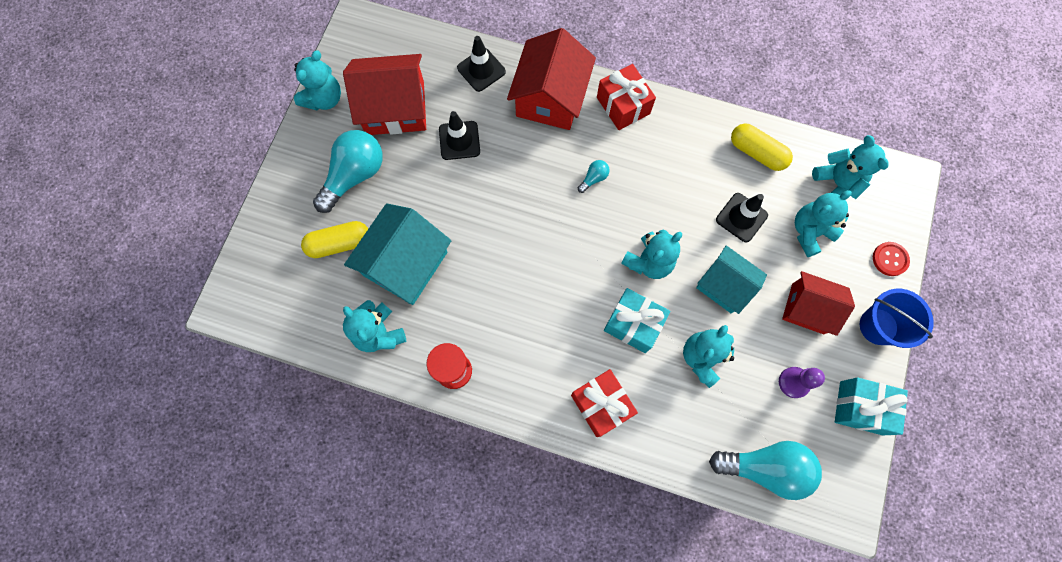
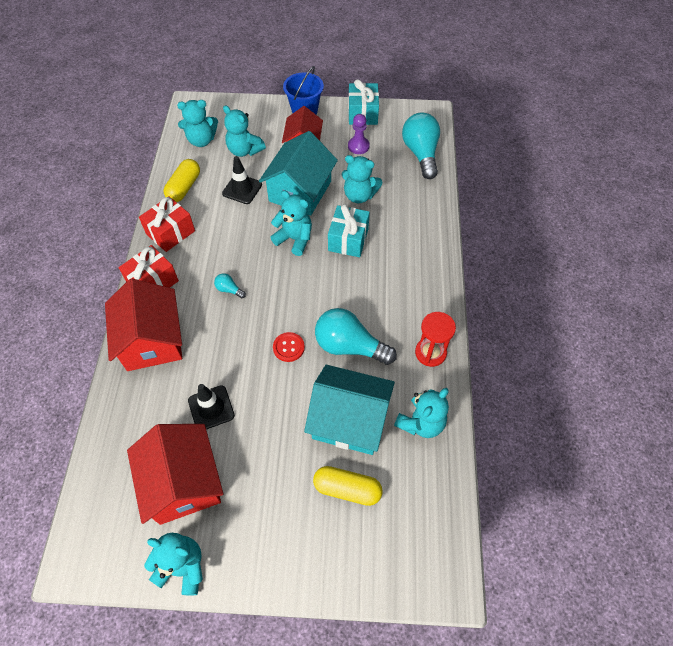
camera: 105 degrees left, 15 degrees down
(339, 243) = (347, 489): yellow capsule -> yellow capsule turned 45 degrees counterclockwise
(354, 176) = (270, 499): turquoise light bulb -> turquoise light bulb (349, 346)
(481, 70) = (127, 409): black traffic cone -> none
(550, 98) = (152, 340): red house -> red house turned 75 degrees clockwise
(601, 405) = (417, 248): red gift -> red gift (170, 232)
(724, 285) = (300, 191): turquoise house -> turquoise house, size x1.52
(836, 183) = (201, 140): turquoise teddy bear -> turquoise teddy bear turned 150 degrees counterclockwise
(890, 259) = (254, 109): red button -> red button (288, 347)

